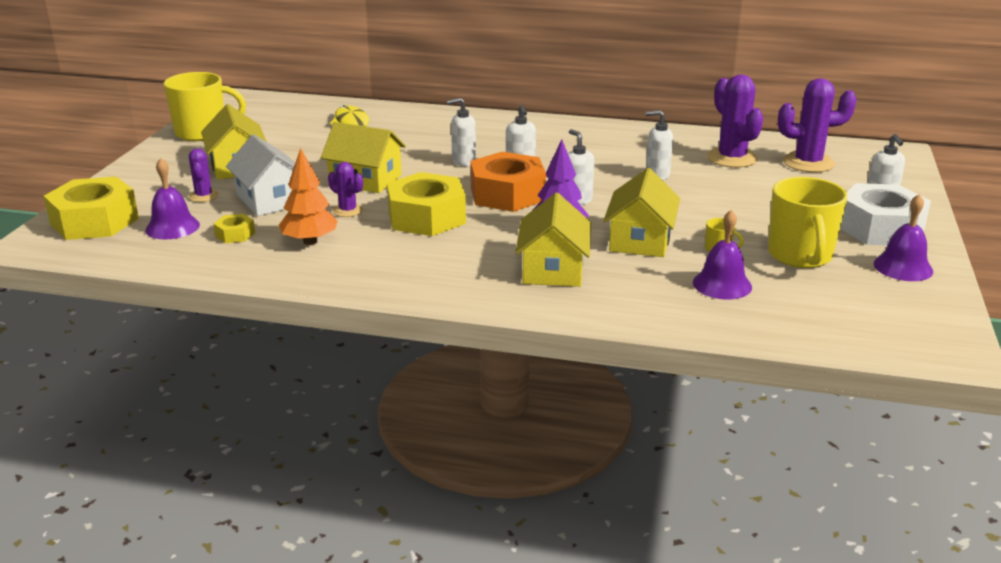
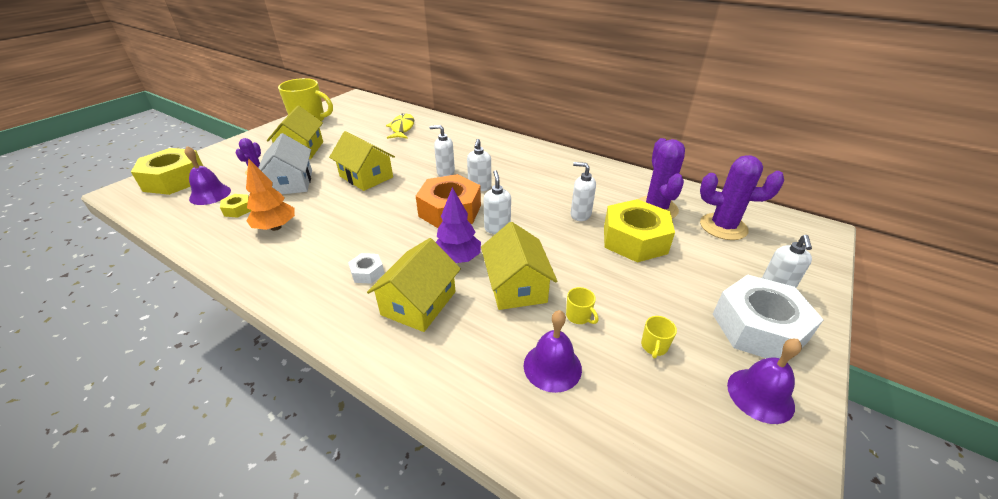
camera: 20 degrees right, 10 degrees up
(348, 211) = (328, 203): purple cactus -> none
(426, 217) = (374, 221): yellow nut -> yellow nut (634, 239)
(471, 258) = (367, 272): none -> white nut
(640, 240) = (516, 286): yellow house -> yellow house turned 45 degrees counterclockwise
(800, 256) = (654, 347): yellow mug -> yellow mug, size x0.41

